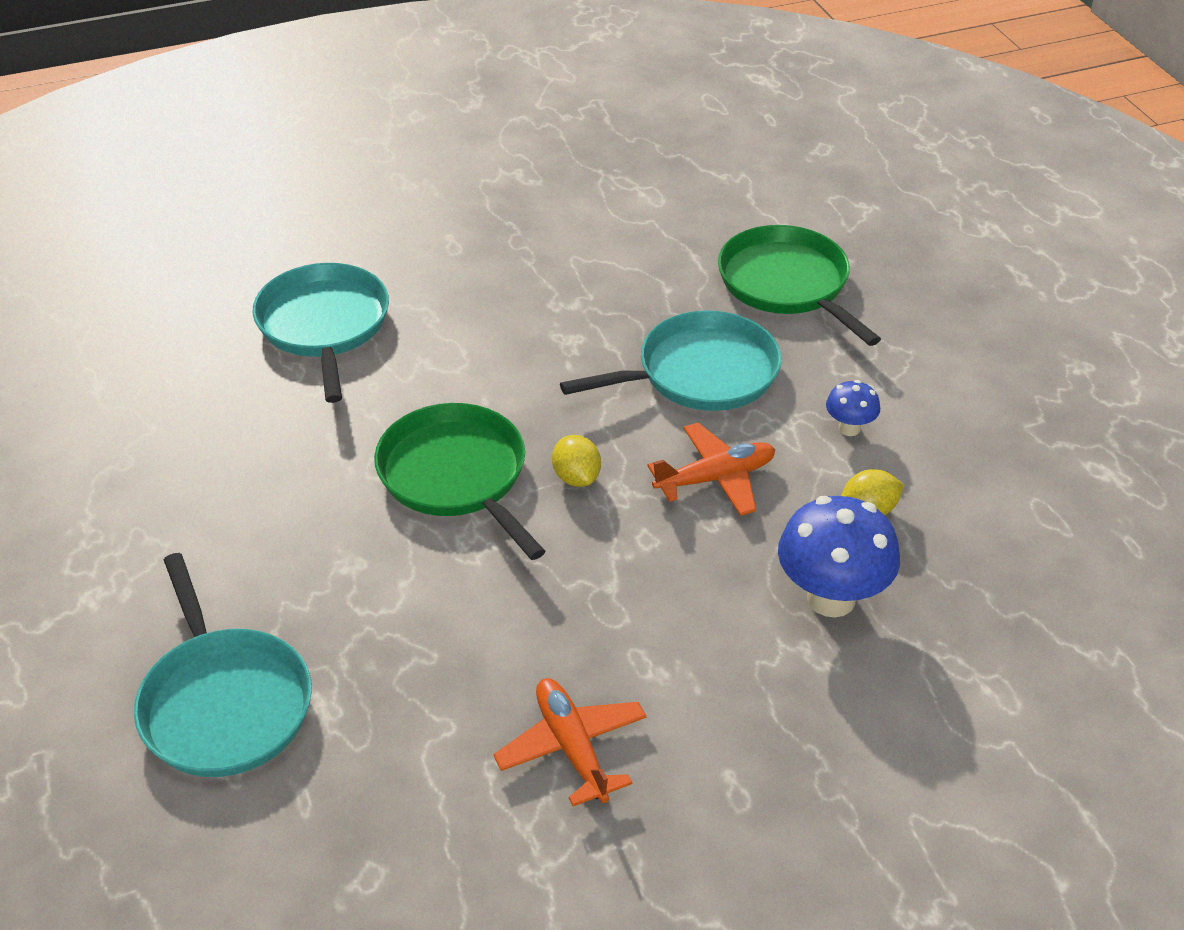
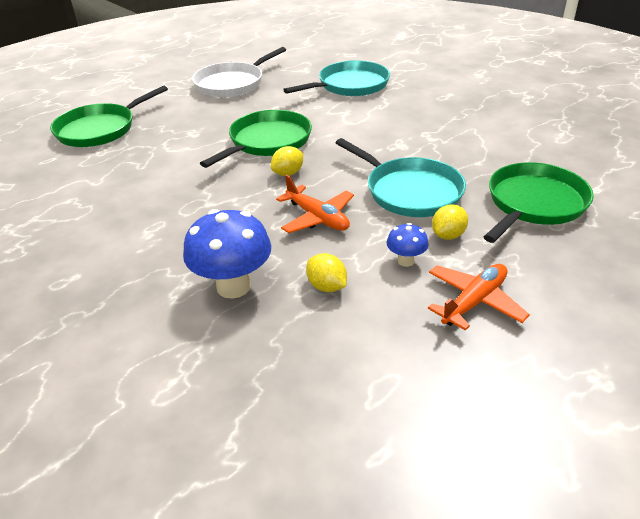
camera: 70 degrees right, 5 degrees down
(176, 469) = (232, 84): none -> white pan
(224, 704) = (100, 129): turquoise pan -> green pan
(572, 747) = (88, 219): orange plane -> orange plane (474, 302)
(815, 376) = (448, 235): none -> yellow lemon

